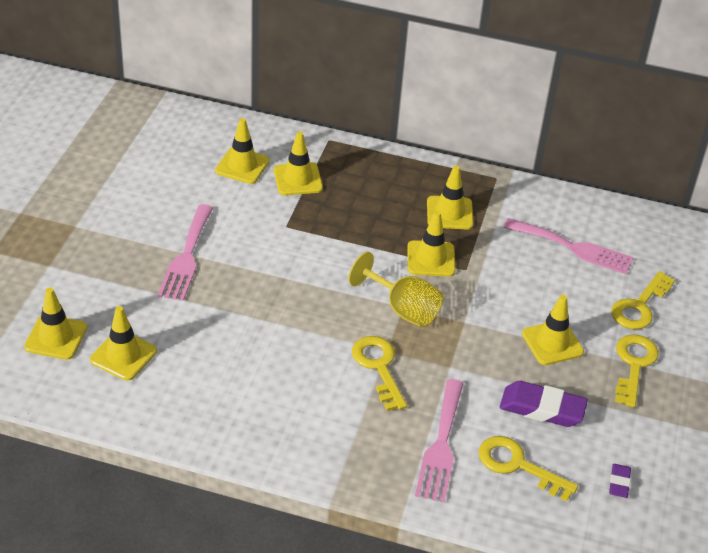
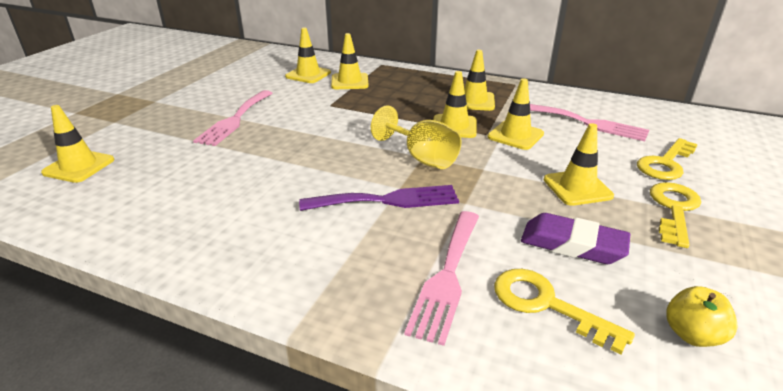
camera: 10 degrees right, 10 degrees down
(123, 355) = (132, 181): yellow traffic cone -> yellow traffic cone (515, 135)
(378, 367) = (387, 200): yellow key -> purple fork
(619, 483) = (692, 334): purple eraser -> yellow apple

